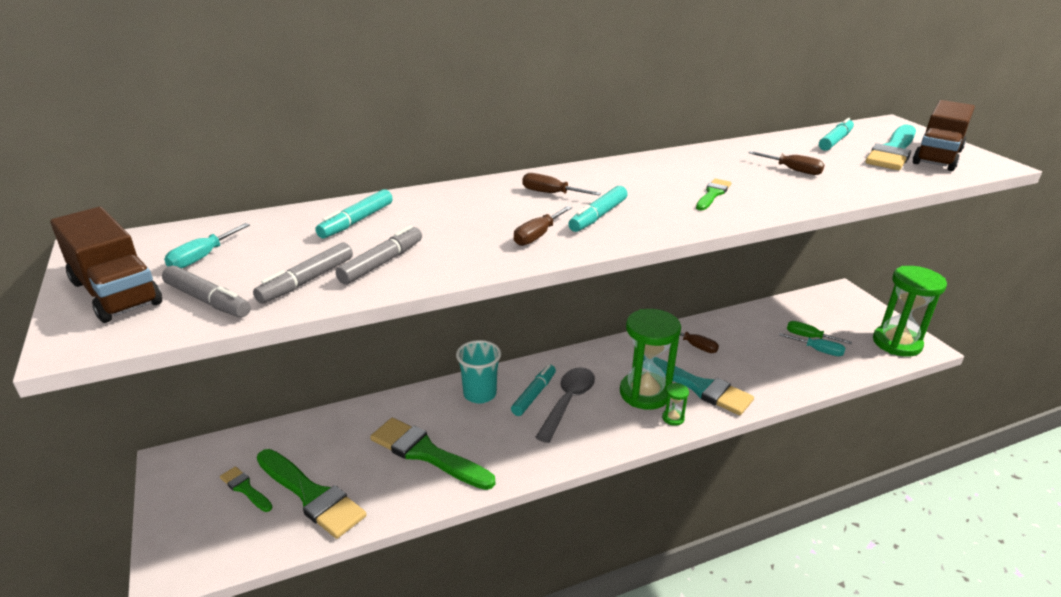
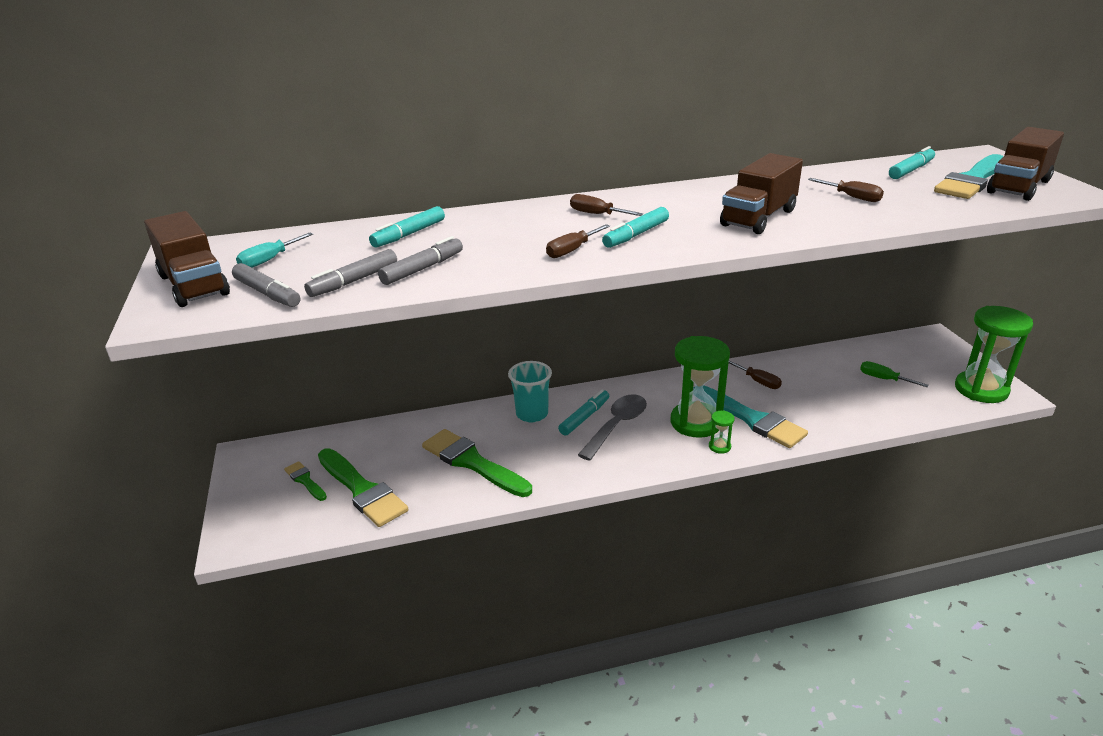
camera: 10 degrees right, 0 degrees up
(712, 194) = (758, 218): green brush -> brown truck
(818, 350) = (890, 392): turquoise screwdriver -> none

